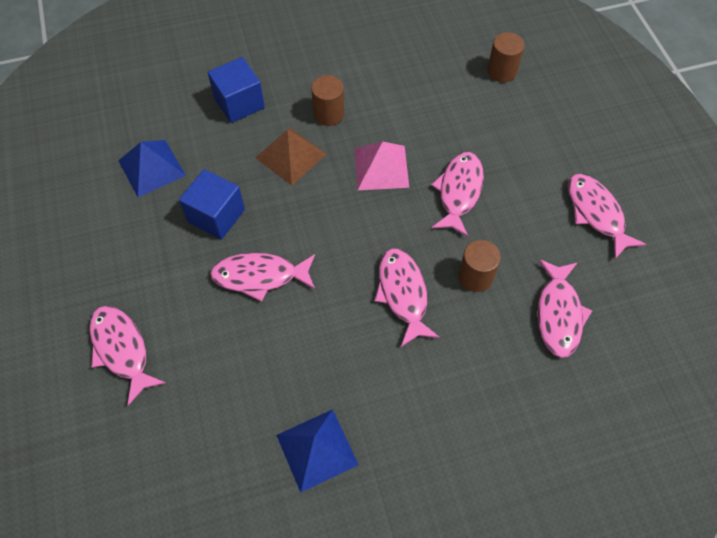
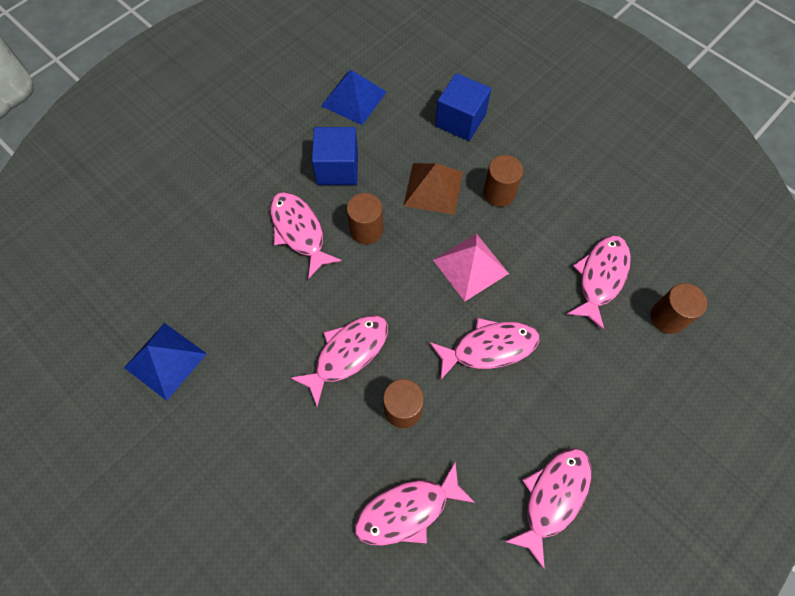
camera: 60 degrees right, 5 degrees up
(122, 350) = (183, 175): pink fish -> pink fish (600, 277)
(295, 224) = (366, 230): none -> brown cylinder

